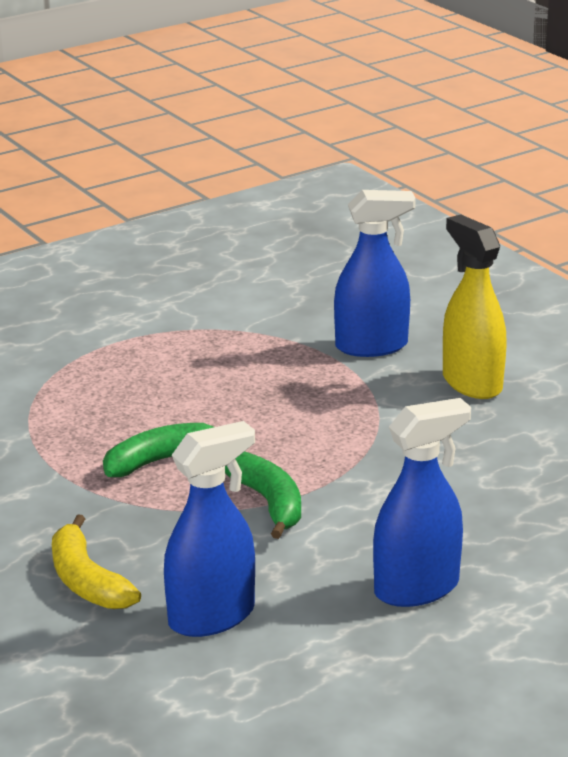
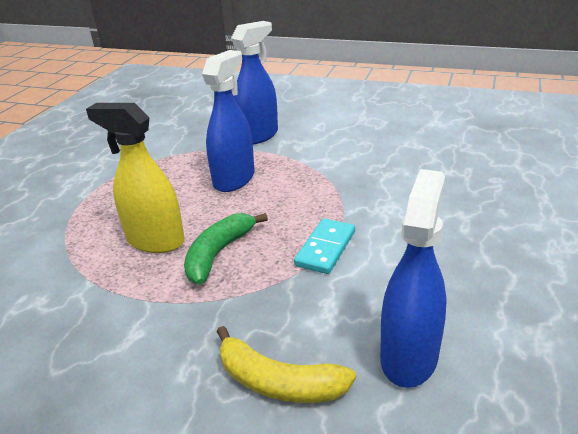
camera: 35 degrees left, 5 degrees up
(268, 502) = (325, 248): green banana -> turquoise domino
(417, 588) = (493, 258): blue spray bottle -> blue spray bottle (234, 179)
(471, 383) = (337, 133): yellow spray bottle -> yellow spray bottle (155, 241)

